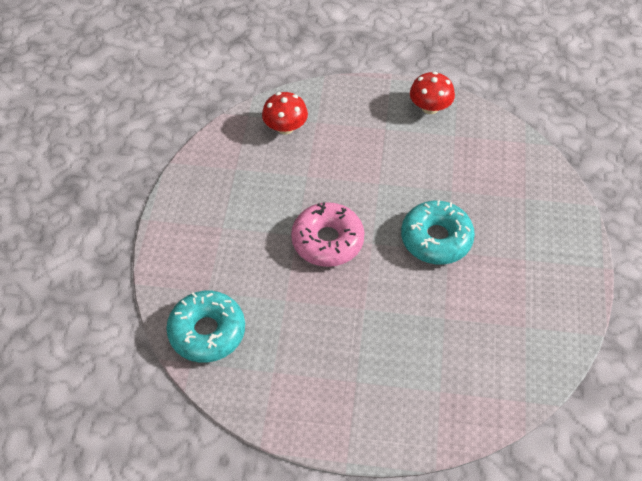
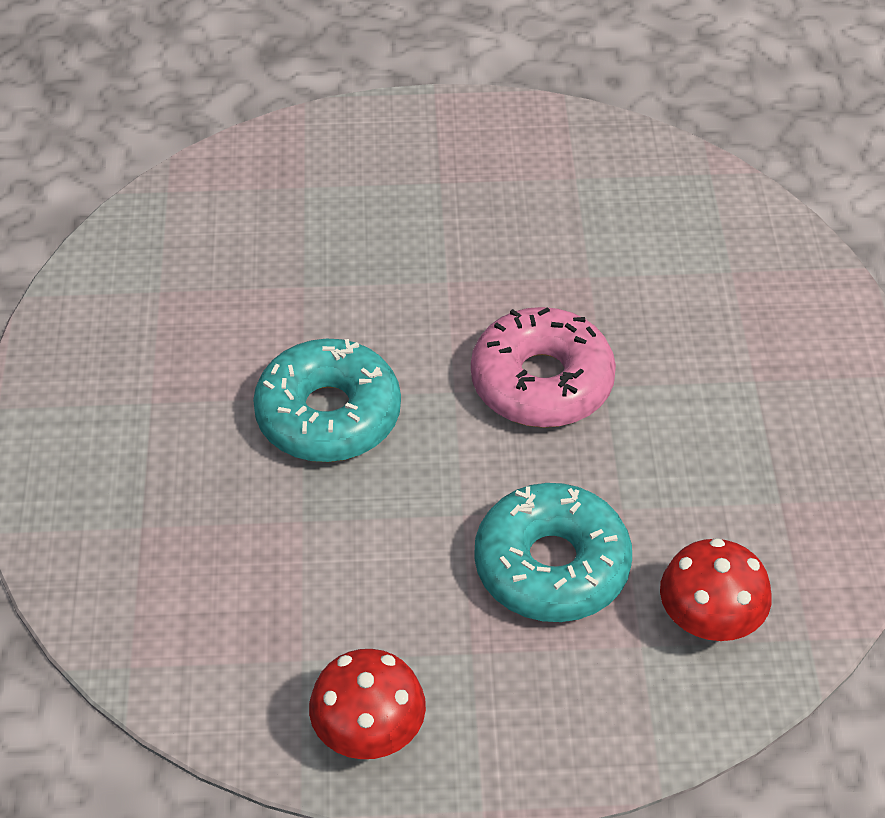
camera: 170 degrees right, 5 degrees down
(207, 332) = (704, 214): turquoise donut -> turquoise donut (551, 566)

